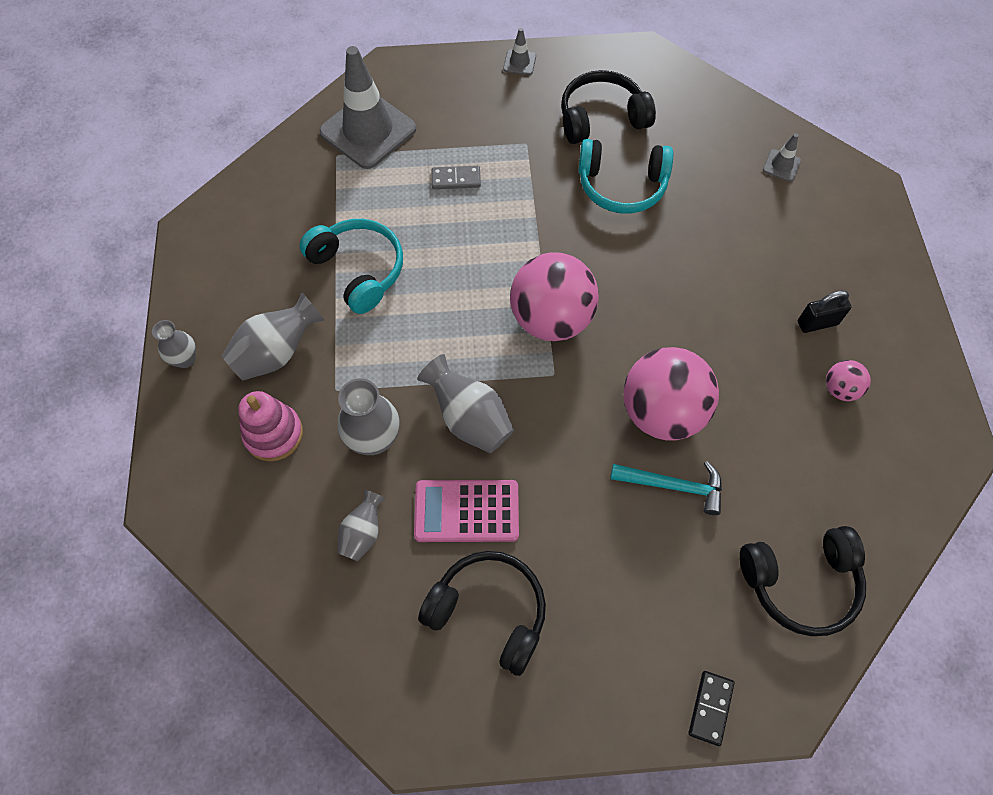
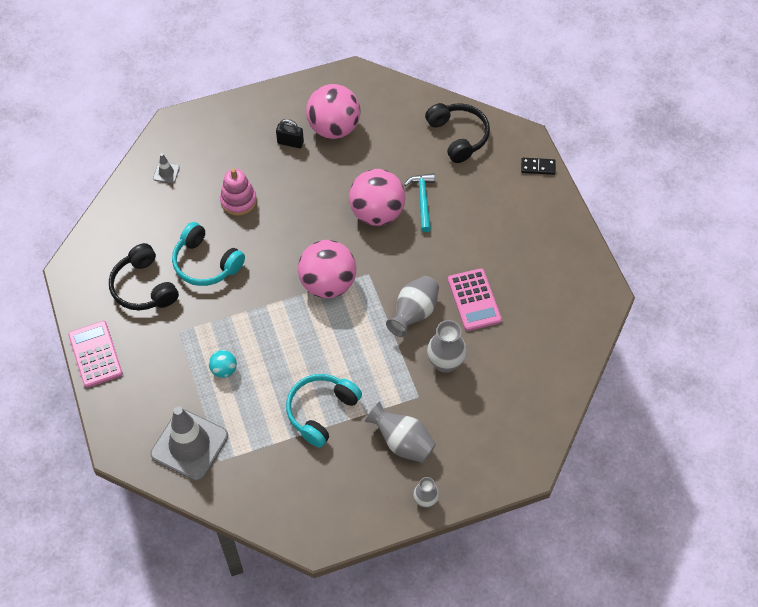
camera: 105 degrees left, 5 degrees down
(273, 434) = (461, 423): pink stacking toy -> pink stacking toy (238, 201)
(363, 532) = (506, 351): grey vase -> none
(456, 179) = (224, 370): grey domino -> turquoise ball
(489, 612) = (528, 275): black headphones -> none
(519, 62) = (95, 354): grey traffic cone -> pink calculator
(621, 186) = (206, 263): turquoise headphones -> turquoise headphones turned 135 degrees clockwise
(817, 323) = (290, 142): black padlock -> black padlock turned 45 degrees counterclockwise
(840, 389) = (334, 128): pink ball -> pink ball, size x2.17

